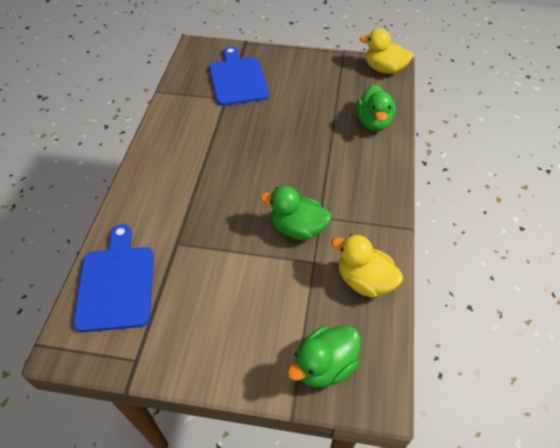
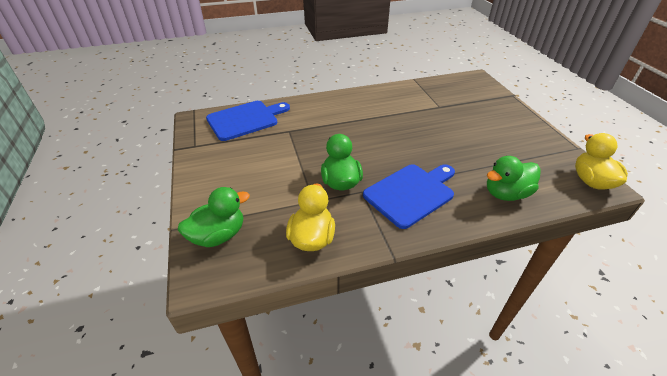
camera: 65 degrees right, 10 degrees down
(238, 79) = (466, 105): blue cutting board -> blue cutting board (411, 193)
(324, 366) = (218, 235): green duck -> green duck turned 120 degrees clockwise

